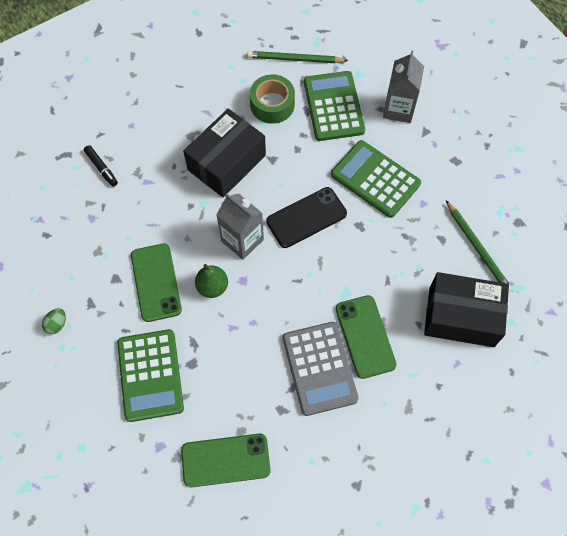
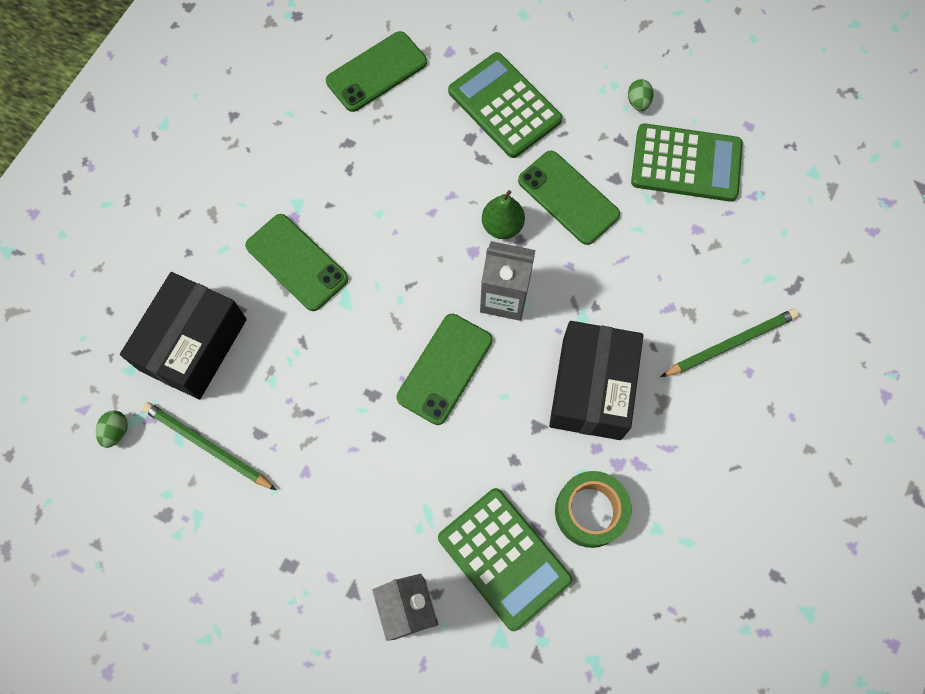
camera: 150 degrees right, 5 degrees up
(101, 168) = (737, 294): black marker -> none
(294, 59) = (607, 610): green pencil -> green pencil (730, 344)
(306, 217) = (445, 369): black phone -> green phone
(319, 368) = (330, 203): grey calculator -> none
(375, 179) = (386, 472): green calculator -> green calculator (686, 163)
(461, 316) = (193, 344): black box -> black box turned 45 degrees counterclockwise
(533, 286) = (116, 431): none -> green egg

